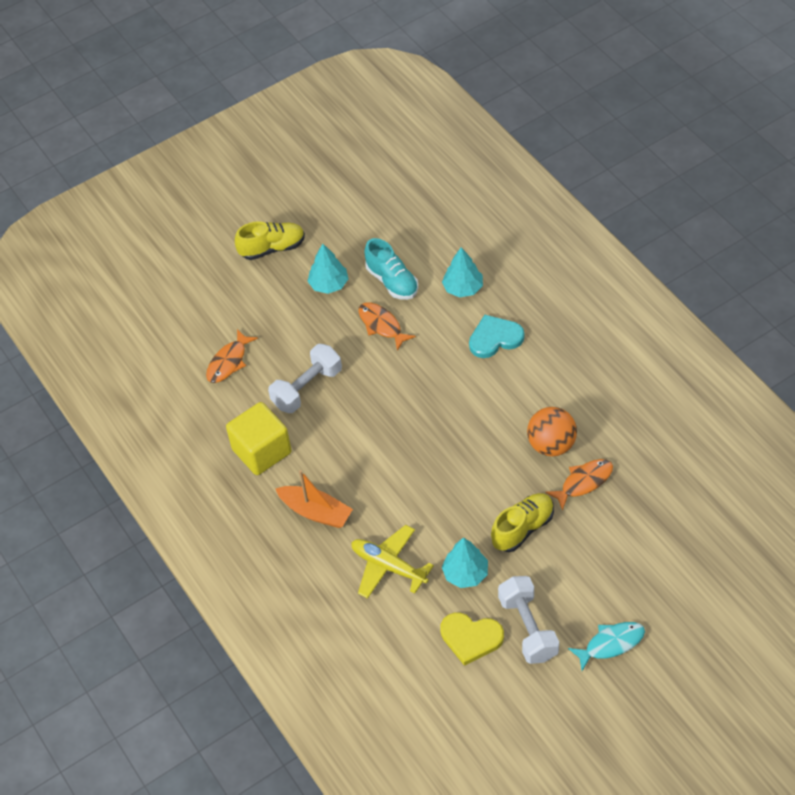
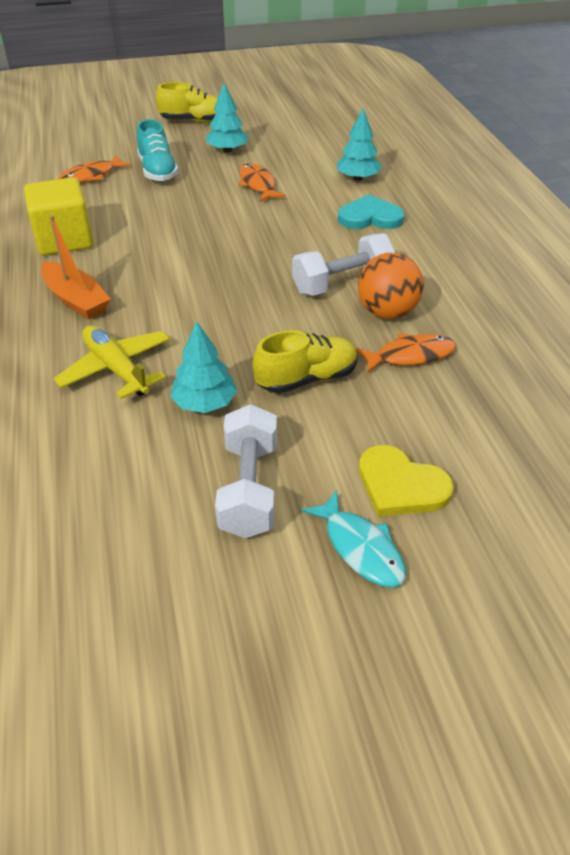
camera: 15 degrees right, 10 degrees down
(307, 388) = (149, 208): white dumbbell -> white dumbbell (342, 283)
(392, 281) = (289, 160): turquoise shoe -> turquoise shoe (158, 171)
(471, 638) = (163, 475): yellow heart -> yellow heart (400, 485)
(611, 644) = (360, 548): turquoise fish -> turquoise fish turned 60 degrees clockwise

